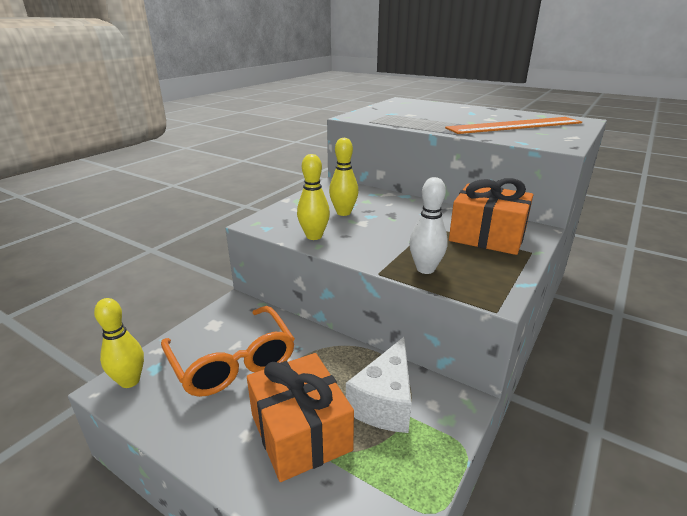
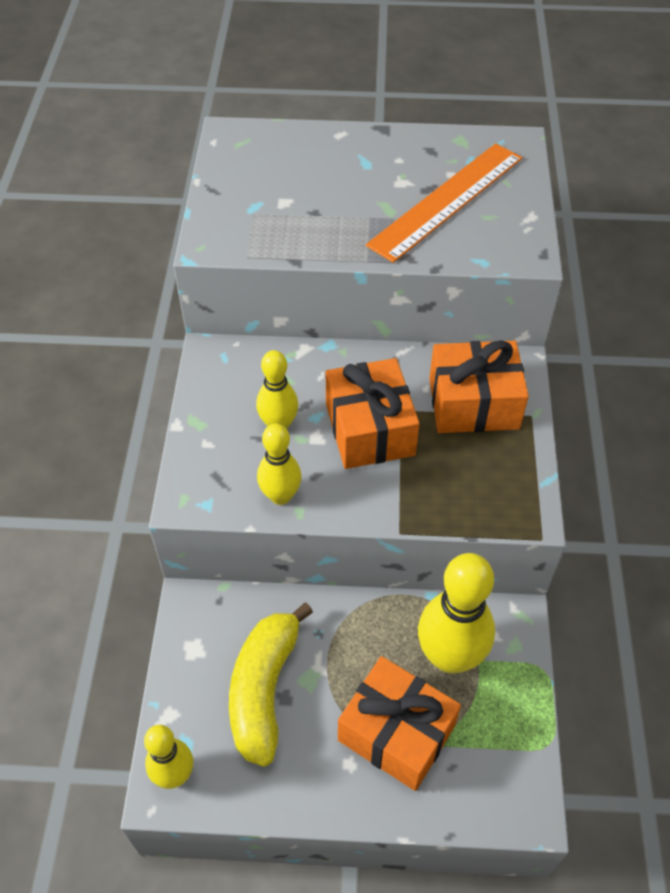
camera: 30 degrees left, 25 degrees up
(233, 362) = (264, 689): orange glasses -> yellow banana
(385, 402) = (450, 656): white cheese -> yellow bowling pin
(400, 228) = (369, 429): none -> orange gift
(425, 269) = (443, 501): white bowling pin -> none

